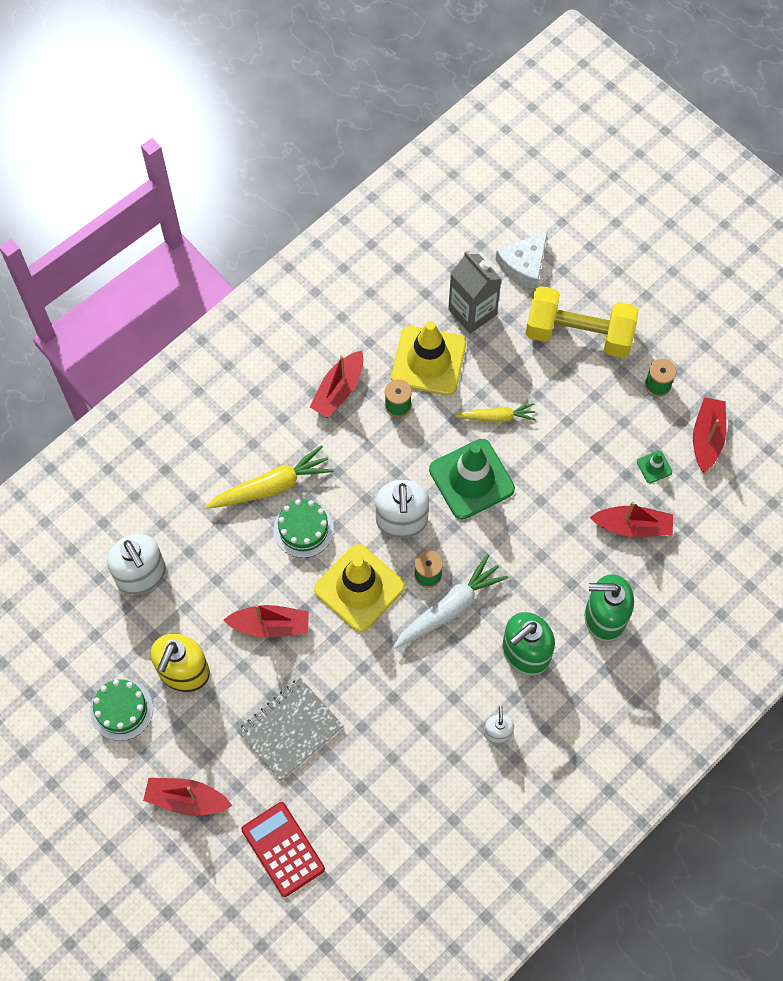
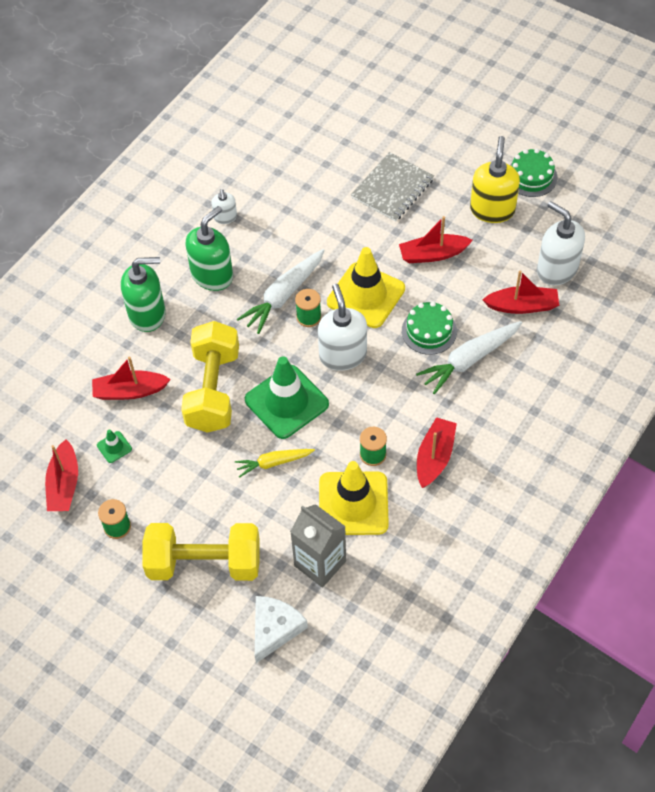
camera: 170 degrees right, 10 degrees down
(187, 799) = (457, 132): red boat -> red boat (522, 306)
(272, 486) = (469, 360): yellow carrot -> white carrot
(283, 849) = (374, 118): red calculator -> none
(545, 509) = (213, 390): none -> yellow dumbbell

